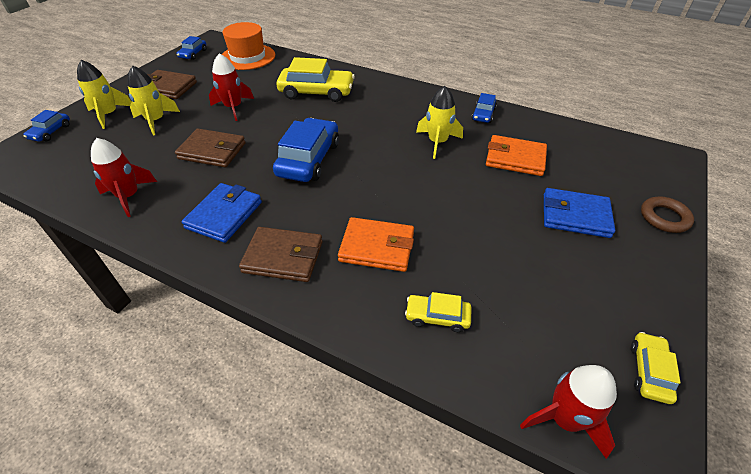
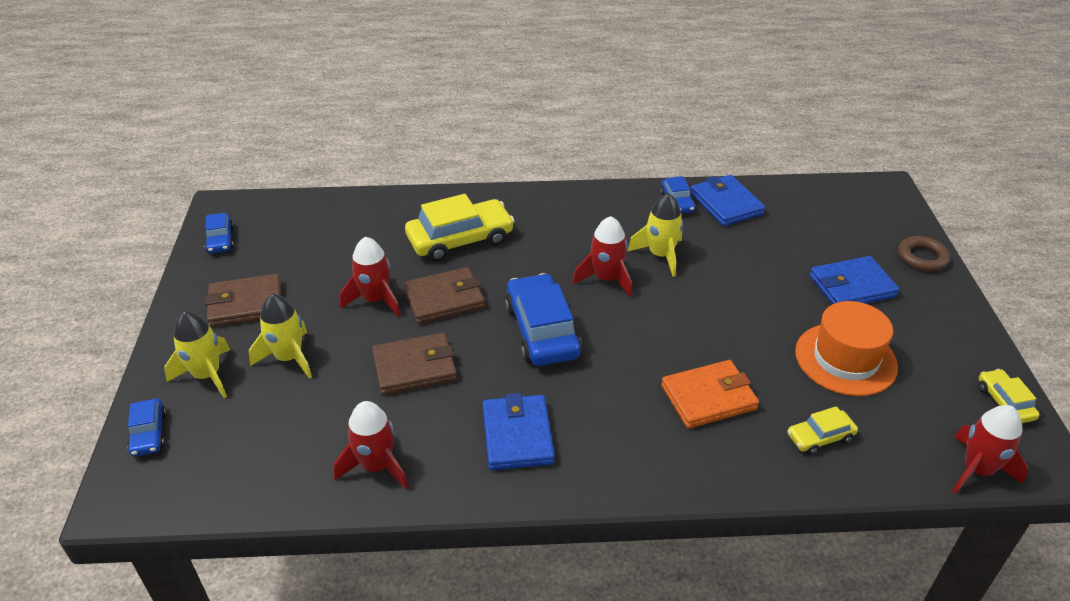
camera: 30 degrees left, 5 degrees down
(248, 57) = (309, 218): orange hat -> orange hat (845, 359)
(283, 257) = (629, 450): brown wallet -> brown wallet (444, 299)
(383, 144) = (606, 279): none -> red rocket
(515, 158) = (752, 245): orange wallet -> none
(520, 126) = (726, 204): none -> blue wallet

